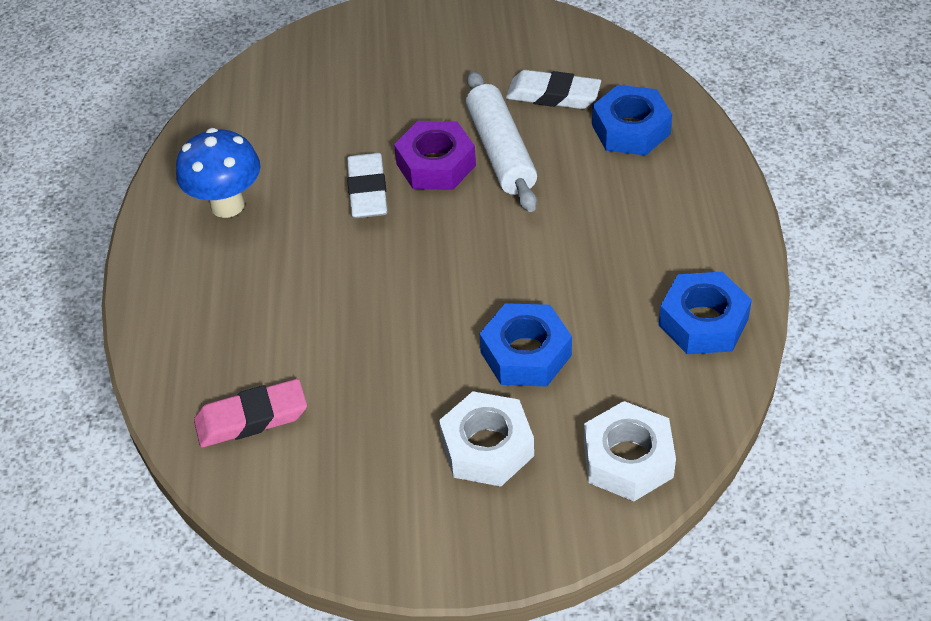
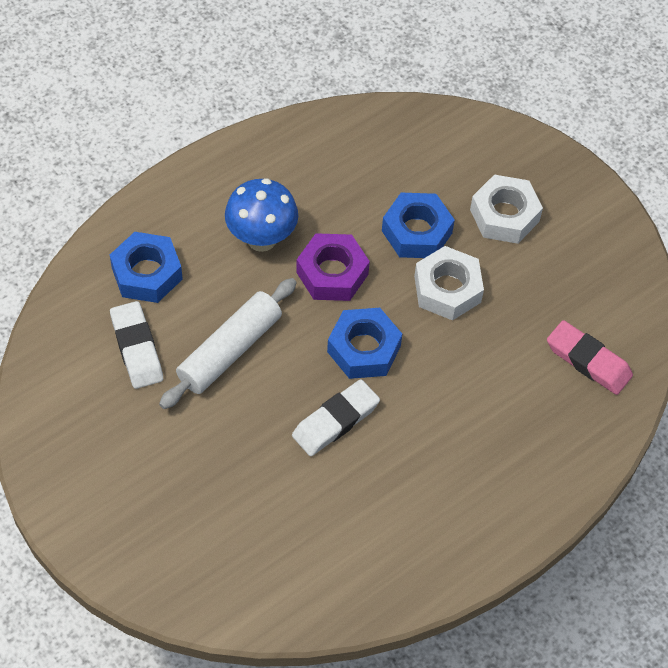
camera: 130 degrees left, 10 degrees up
(227, 205) = (421, 516): blue mushroom -> blue mushroom (261, 239)
(436, 164) = (274, 389): purple nut -> purple nut (332, 273)
(628, 459) = (456, 140): white nut -> white nut (447, 289)
(703, 322) = (318, 147): blue nut -> blue nut (364, 349)

